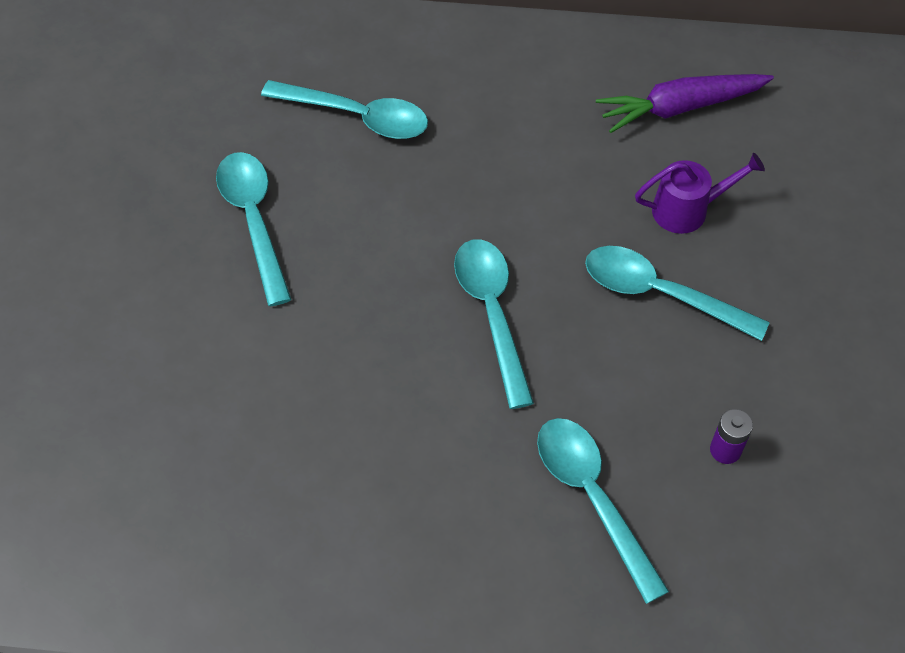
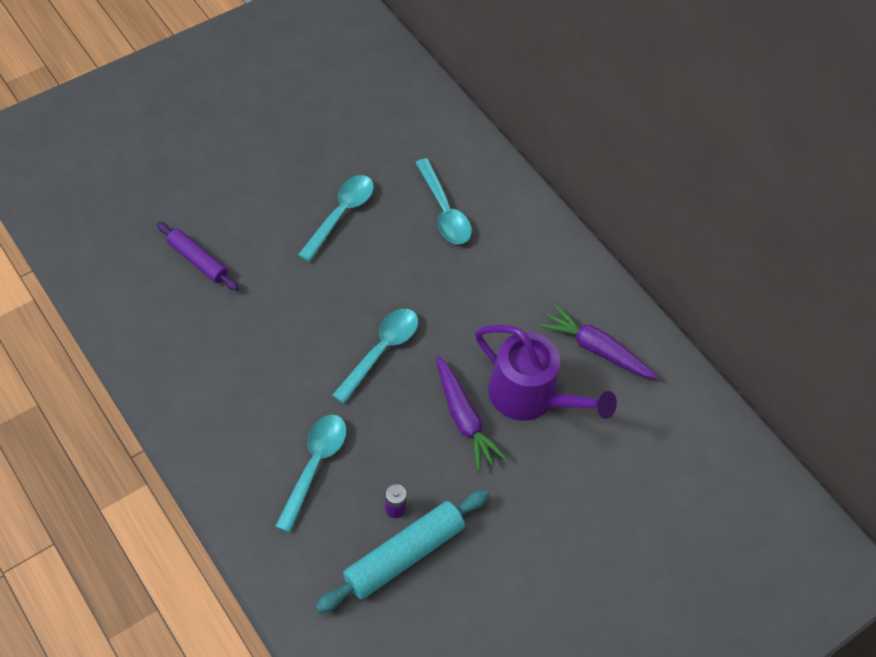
camera: 45 degrees right, 0 degrees up
(159, 425) = (198, 260): none -> purple rolling pin
(660, 293) = (464, 418): turquoise spoon -> purple carrot
(687, 209) = (531, 396): purple watering can -> purple watering can, size x1.83
(797, 484) = (404, 555): none -> turquoise rolling pin

